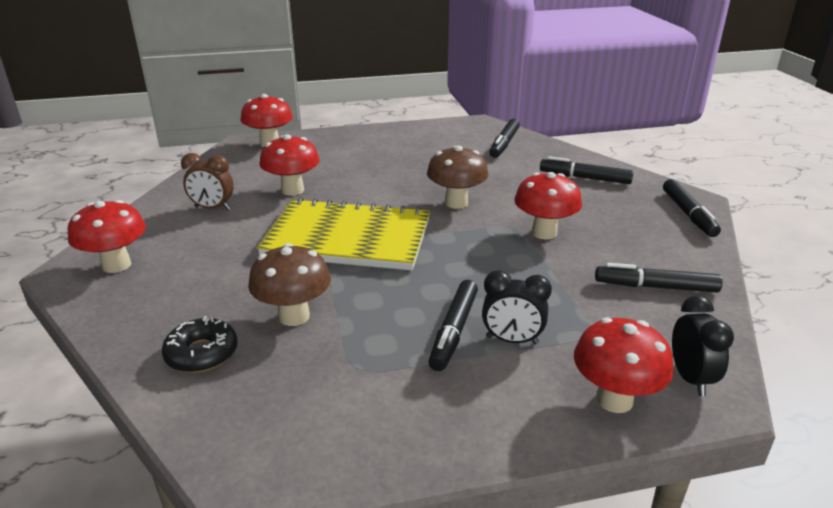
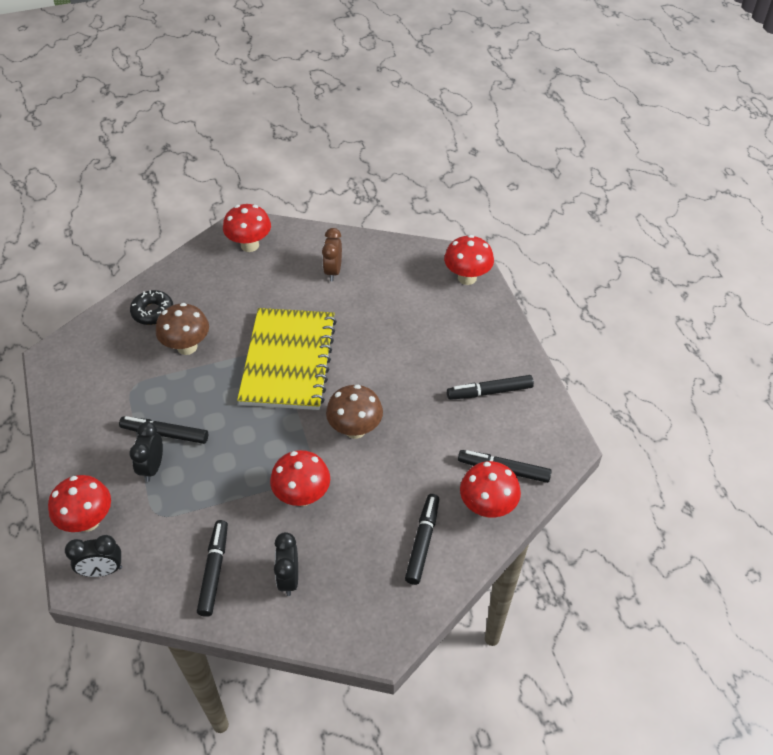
camera: 85 degrees right, 20 degrees up
(292, 190) = (369, 312): red mushroom -> red mushroom (487, 507)
(647, 241) = (289, 578): none -> black clock
(688, 214) = (346, 628): black marker -> black marker (489, 392)

